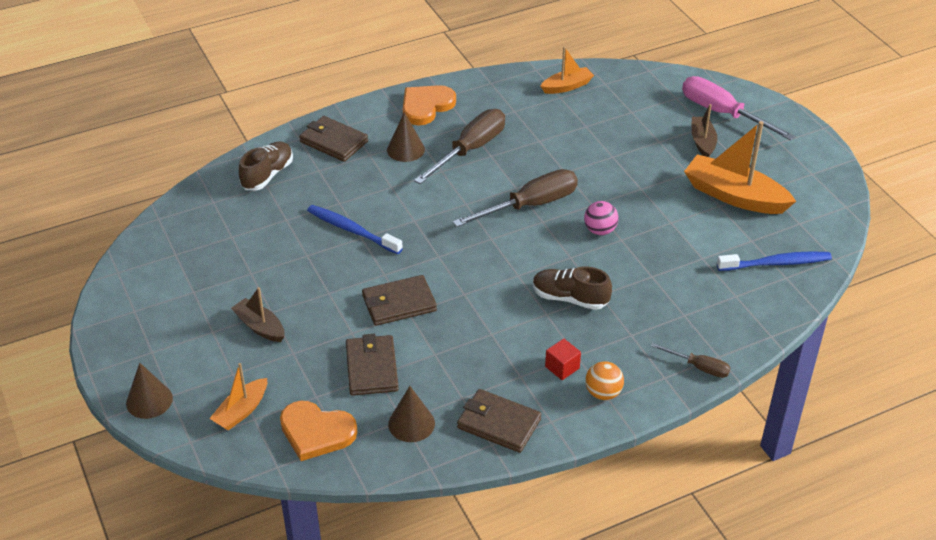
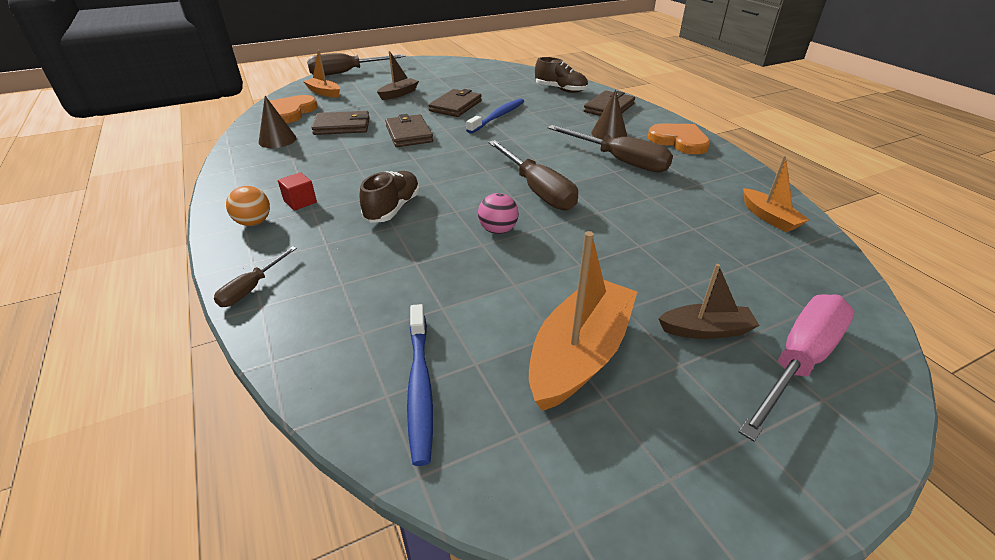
camera: 90 degrees right, 5 degrees down
(149, 400) = (347, 72): brown cone -> brown screwdriver
(498, 423) = (253, 172): brown wallet -> brown wallet (455, 106)

